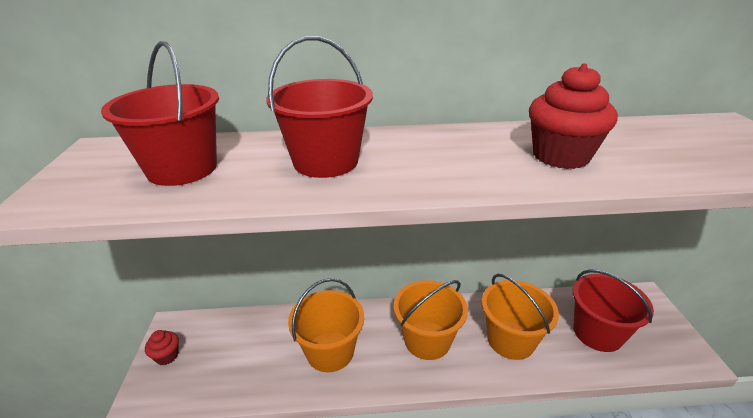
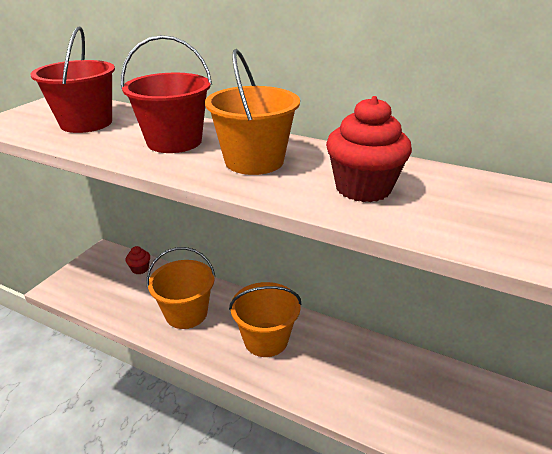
camera: 30 degrees right, 0 degrees up
(167, 356) = (86, 269): red cupcake -> red cupcake (140, 269)
(510, 340) = (339, 373): orange bucket -> orange bucket (254, 161)
(597, 333) = (435, 409): red bucket -> none

